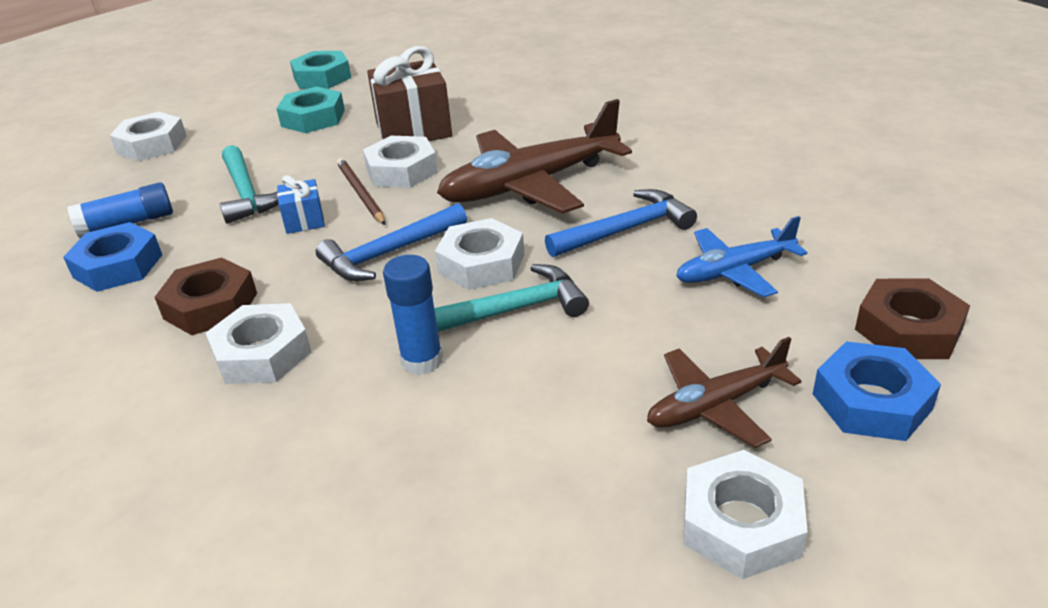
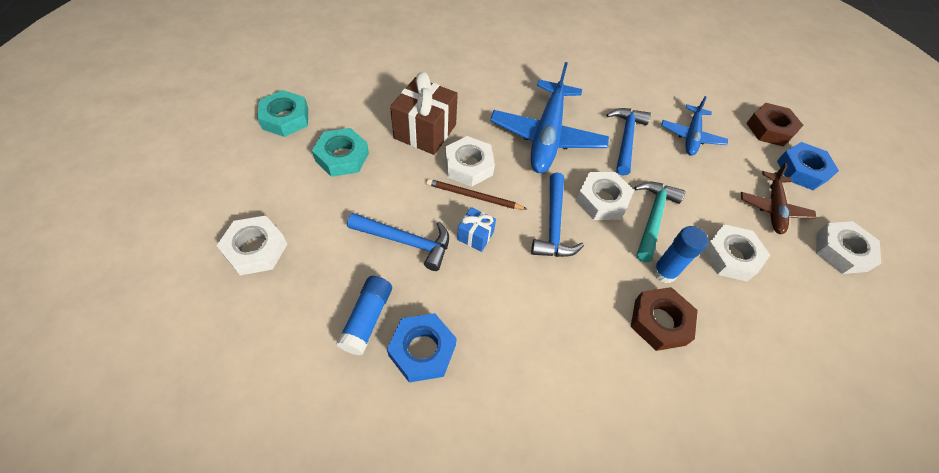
camera: 55 degrees left, 20 degrees up
(210, 305) = (525, 327): brown nut -> brown nut (659, 322)
(247, 194) = (406, 241): turquoise hammer -> blue hammer
(262, 353) = (599, 329): white nut -> white nut (730, 256)
(531, 184) = (547, 136): brown plane -> blue plane

